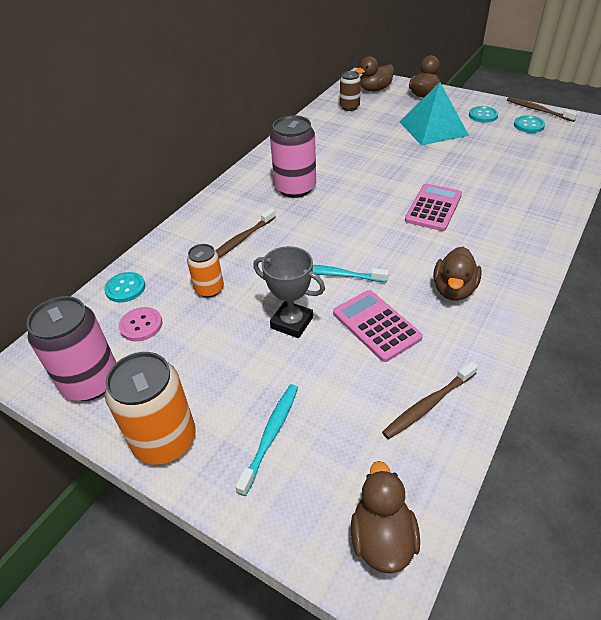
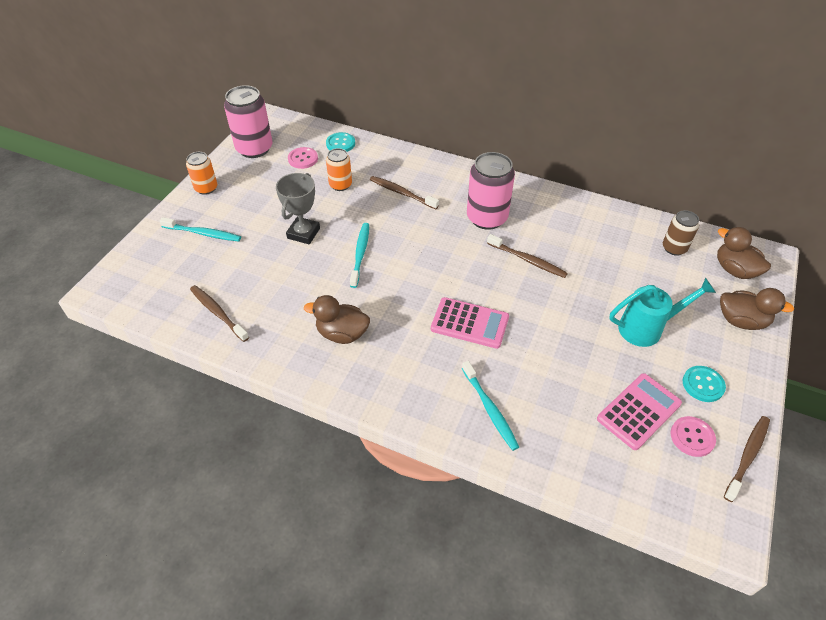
camera: 80 degrees right, 5 degrees up
(165, 440) = (206, 188): orange can -> orange can, size x0.58
(356, 171) = (528, 260): none -> brown toothbrush
(376, 325) = (299, 282): pink calculator -> pink calculator (638, 411)
(382, 538) = (124, 289): brown duck -> none
(433, 128) = (646, 328): turquoise pyramid -> turquoise watering can
(527, 204) = (490, 409): none -> turquoise toothbrush
(528, 125) = (692, 437): turquoise button -> pink button

